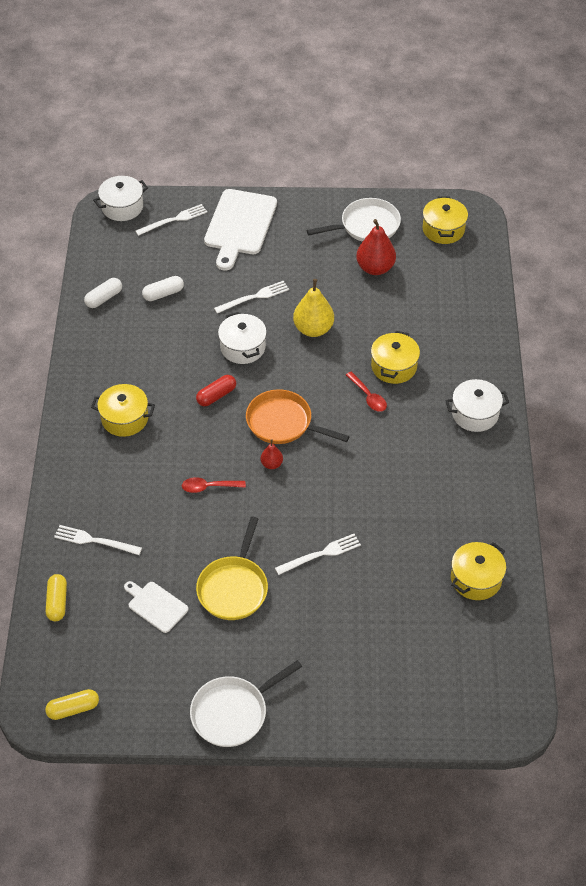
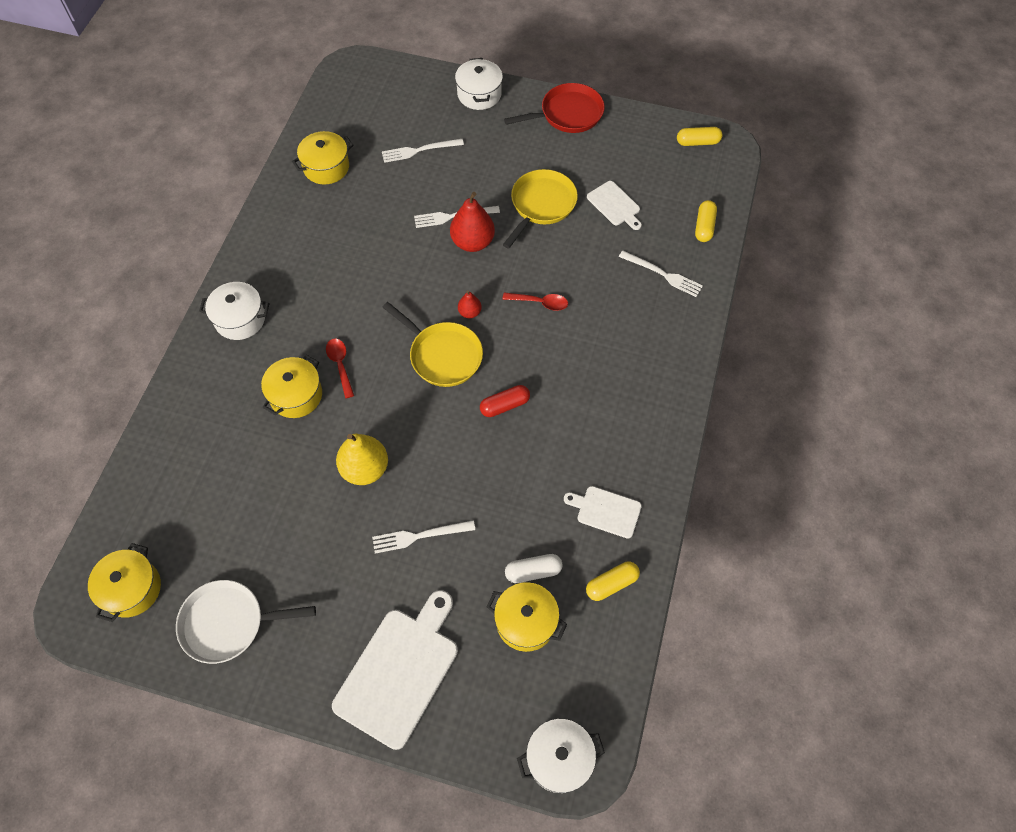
camera: 165 degrees left, 10 degrees up
(104, 298) = (611, 584): white capsule -> yellow capsule
(116, 340) = (606, 511): none -> white cutting board
(125, 418) = (612, 400): yellow pot -> yellow pot (526, 622)
(174, 220) = (489, 709): white fork -> white fork (419, 150)
(233, 712) = (568, 114): white pan -> red pan
(243, 347) = (456, 463): white pot -> white pot (479, 94)
(283, 423) = (442, 355): orange pan -> yellow pan
(375, 268) = (251, 545): red pear -> red pear (472, 242)

